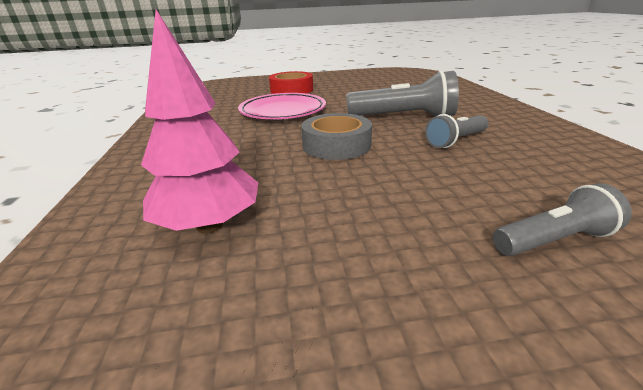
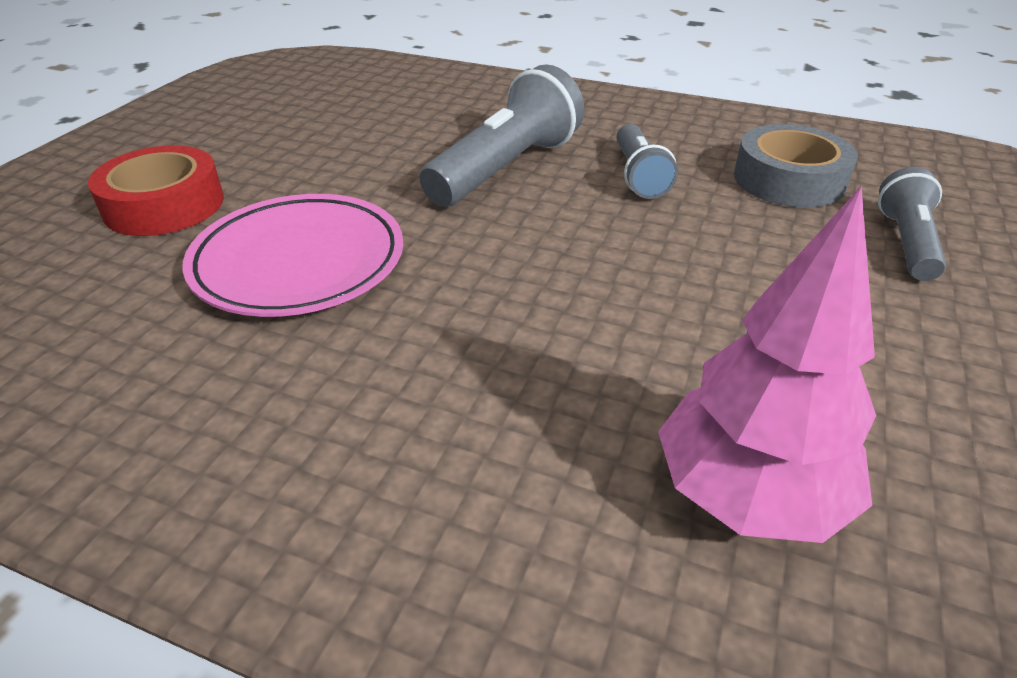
camera: 60 degrees left, 10 degrees up
(336, 145) = (552, 269): grey tape -> grey tape (789, 180)

